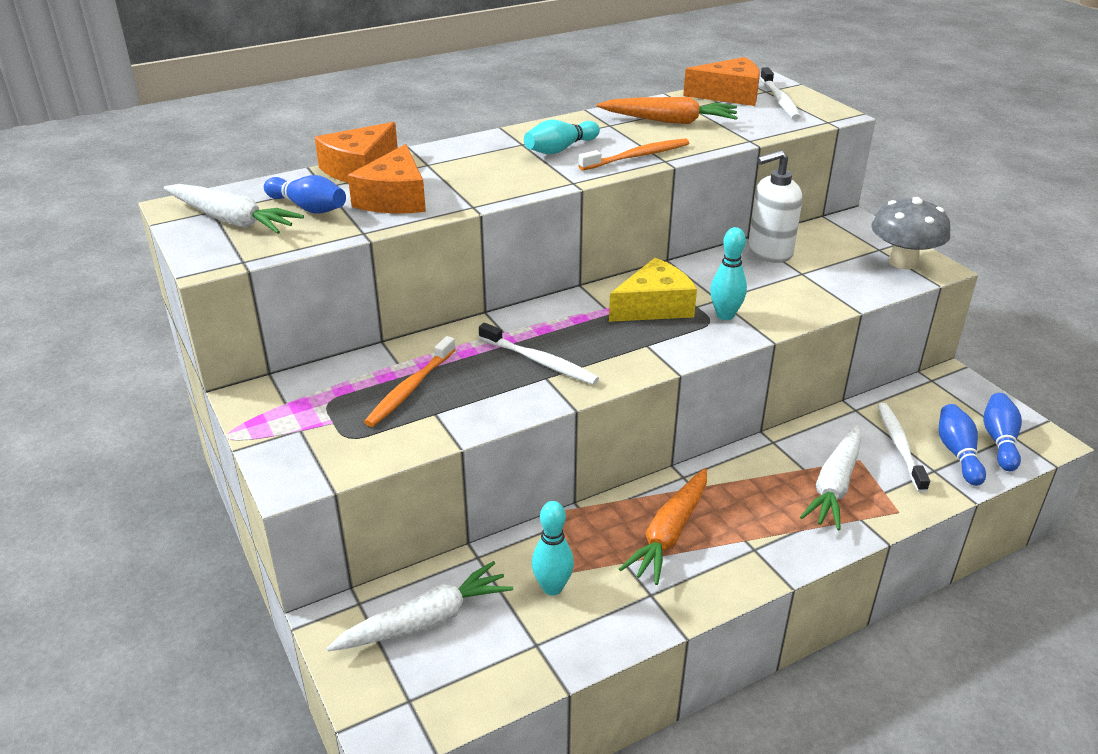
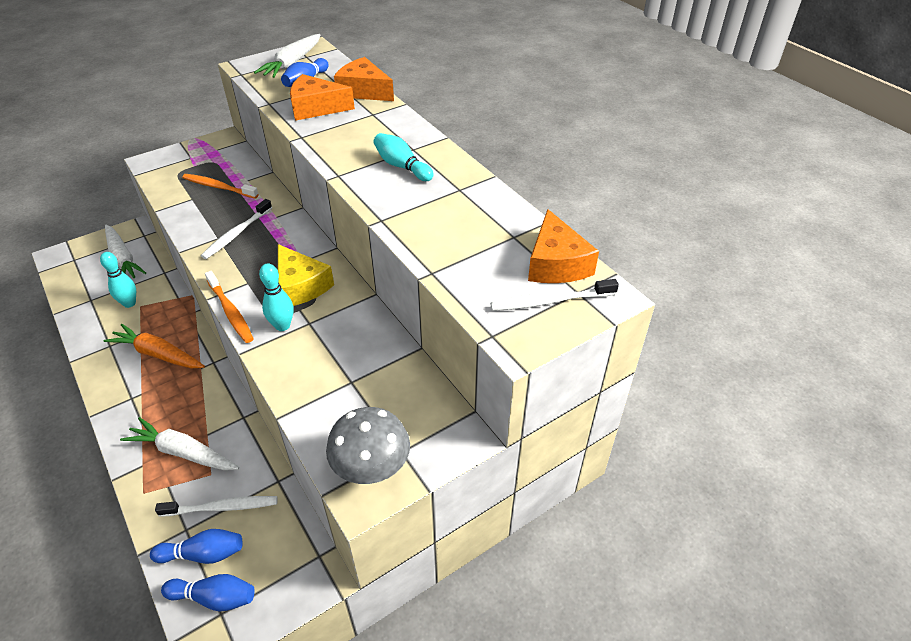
camera: 85 degrees right, 10 degrees up
(637, 156) = (388, 204): orange toothbrush -> orange toothbrush (230, 311)
(669, 121) = (473, 222): orange carrot -> none
(769, 252) = (391, 361): white soap dispenser -> none

